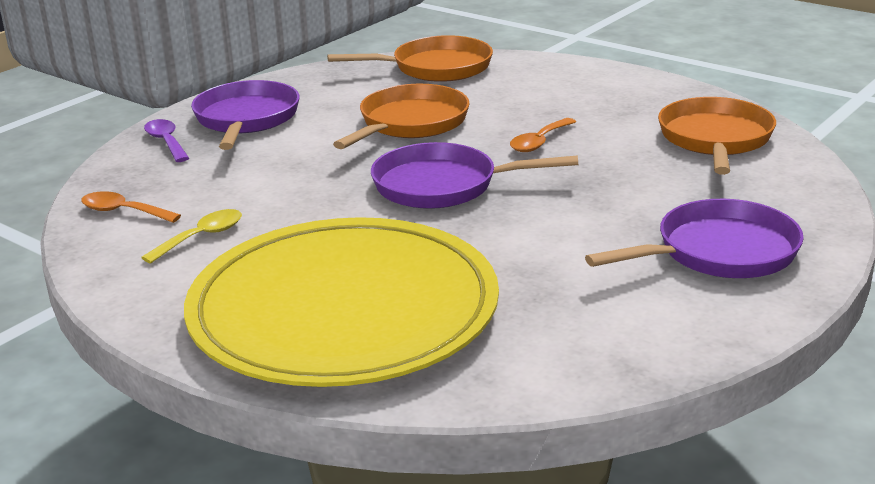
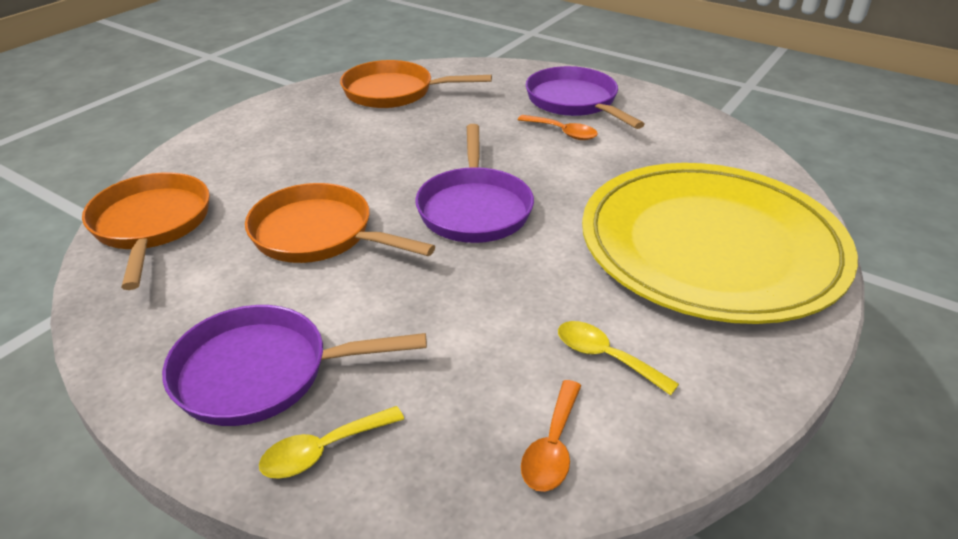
camera: 95 degrees left, 10 degrees up
(166, 142) = (323, 450): purple spoon -> yellow spoon
(539, 142) = (384, 162): orange spoon -> orange spoon (563, 132)

